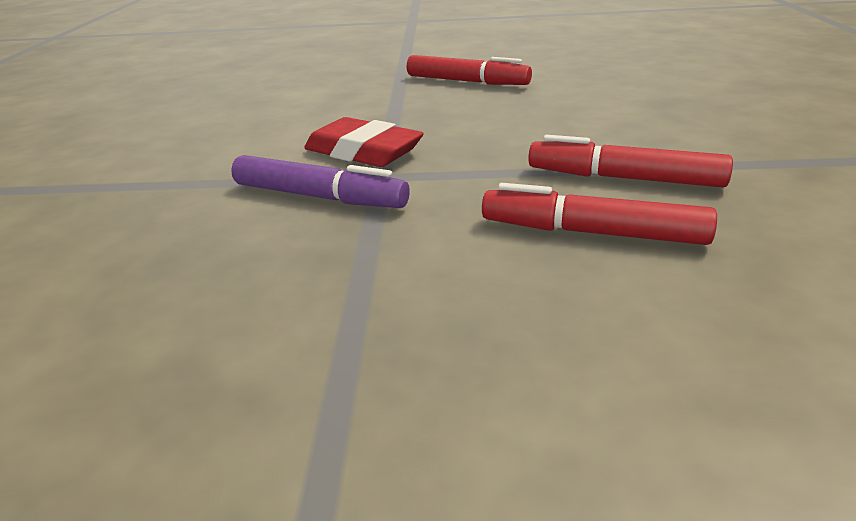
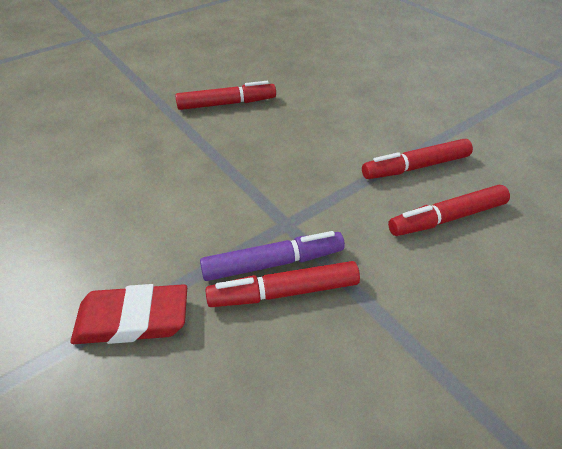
camera: 40 degrees left, 15 degrees up
(293, 219) = (283, 292): none -> red marker
(363, 152) = (246, 205): red eraser -> red eraser (133, 319)

